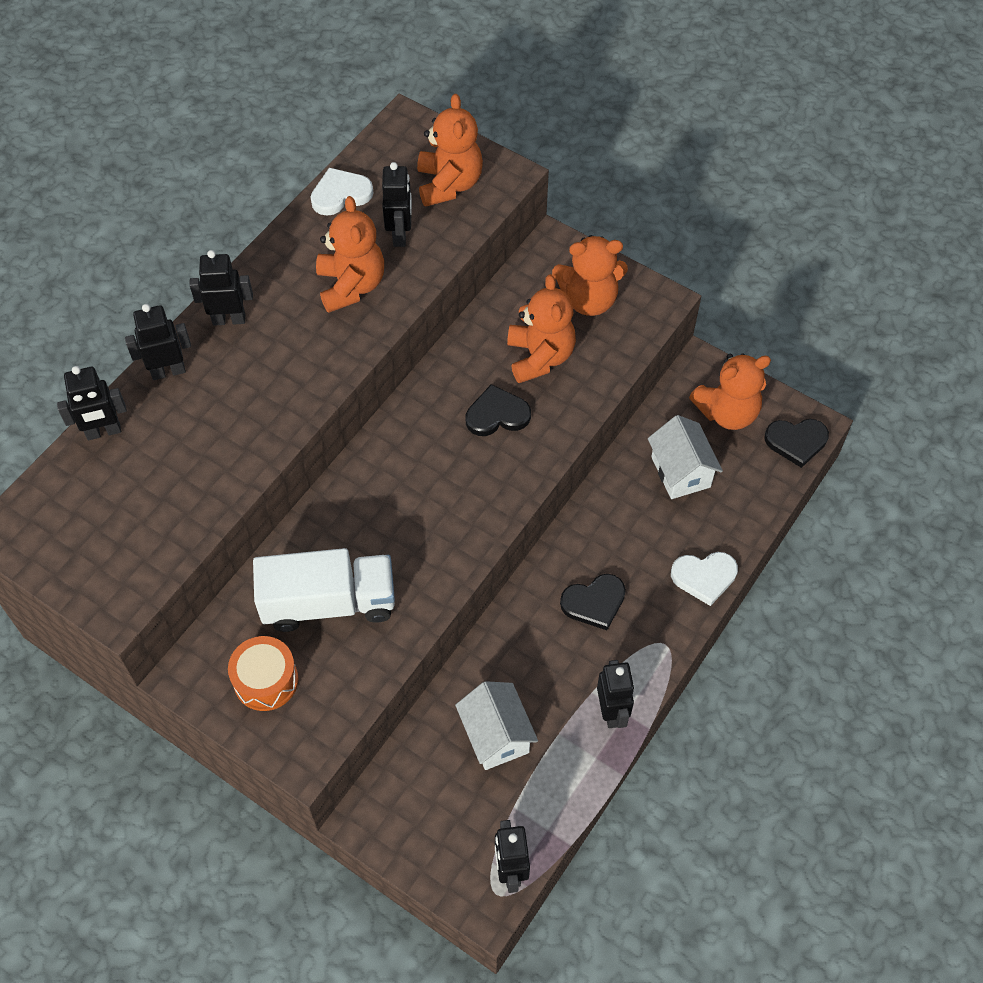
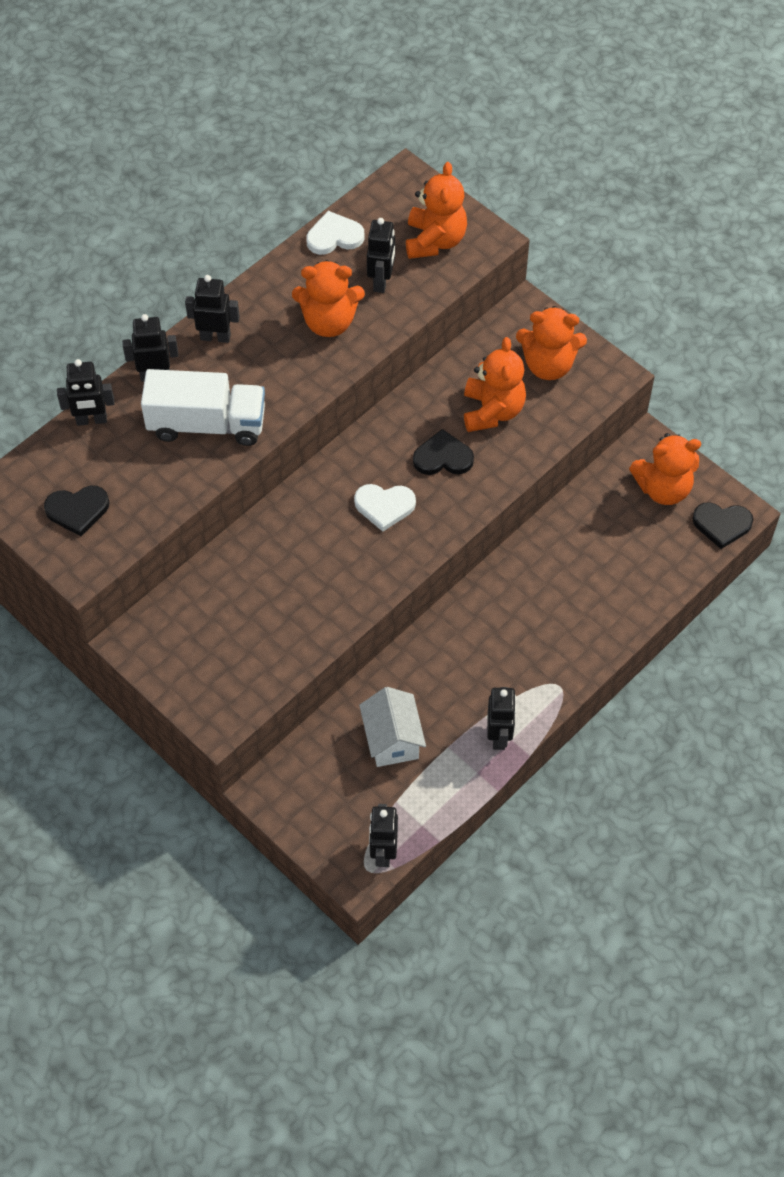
camera: 10 degrees right, 0 degrees up
(266, 680) = (198, 655): orange drum -> none
(329, 603) = (263, 599): white truck -> white truck (207, 424)
(351, 286) = (329, 322): orange teddy bear -> orange teddy bear turned 90 degrees clockwise
(594, 602) = (503, 640): black heart -> black heart (77, 510)
(680, 472) = (607, 536): white house -> none
(704, 577) = (608, 633): white heart -> white heart (384, 506)

